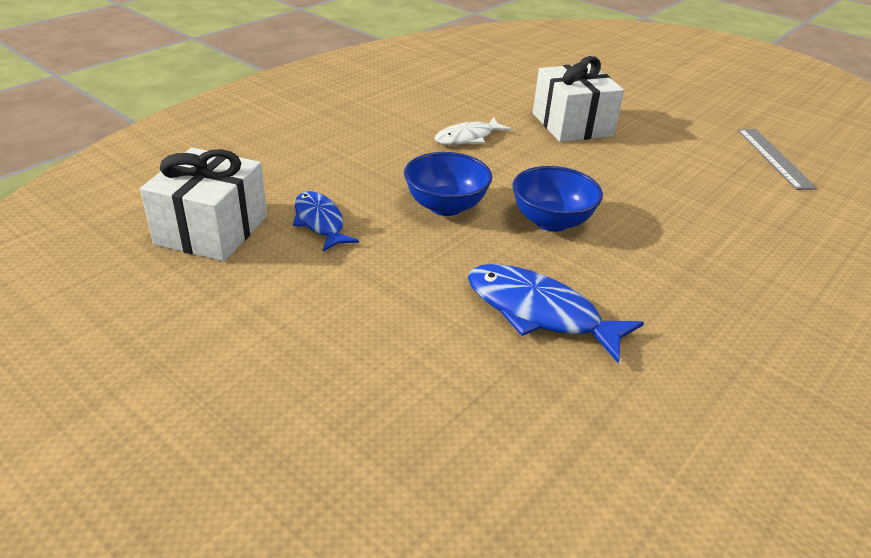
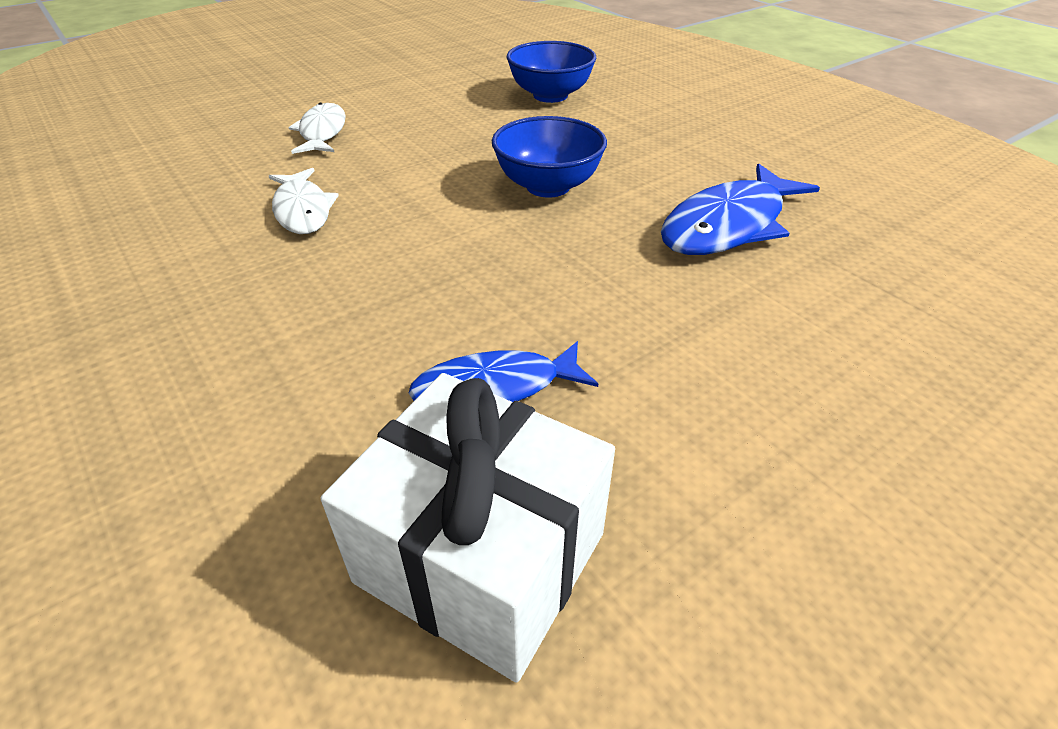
camera: 75 degrees left, 5 degrees up
(445, 206) = (488, 256): blue bowl -> blue bowl (550, 95)
(572, 124) = (322, 132): white gift -> white fish
(774, 158) = (464, 55): grey ruler -> none

